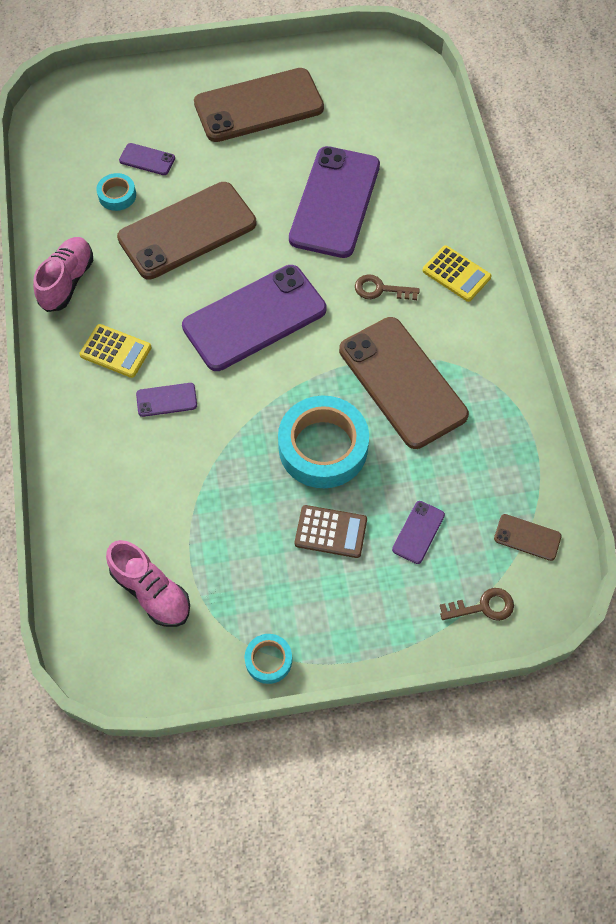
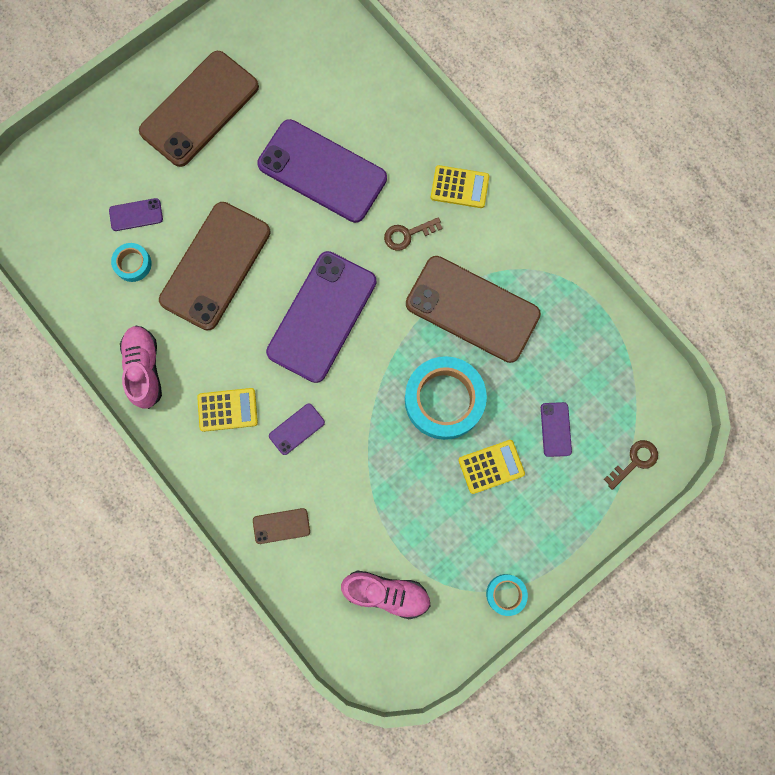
camera: 30 degrees left, 15 degrees up
(330, 532) = (491, 467): brown calculator -> yellow calculator
(334, 202) = (322, 171): purple phone -> purple phone turned 45 degrees counterclockwise
(527, 537) = (636, 387): brown phone -> brown phone (281, 526)

